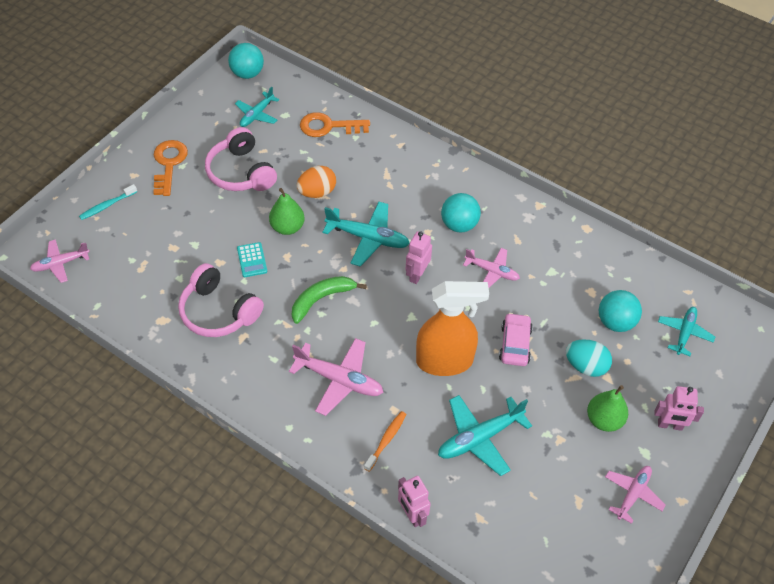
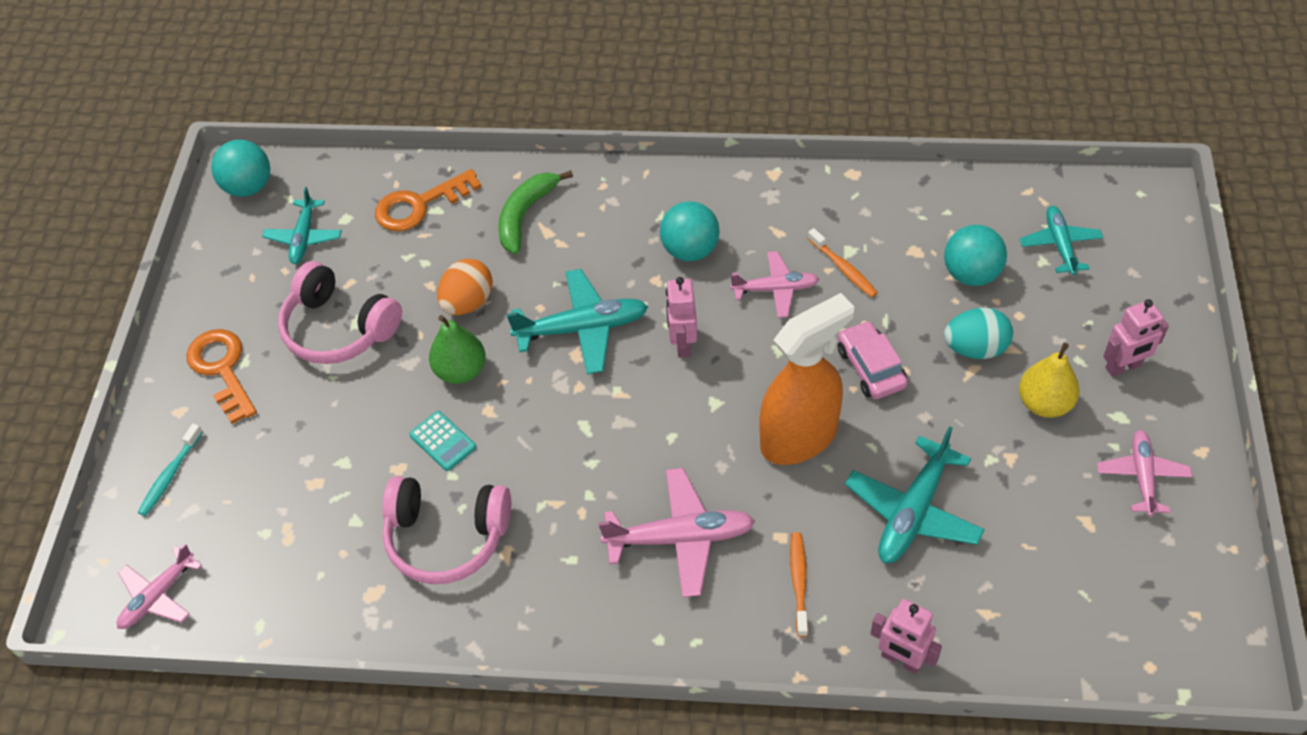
camera: 25 degrees left, 0 degrees up
(321, 299) = (578, 443): green banana -> green banana (525, 215)
(540, 280) = (843, 269): none -> orange toothbrush
(604, 420) = (1044, 403): green pear -> yellow pear

